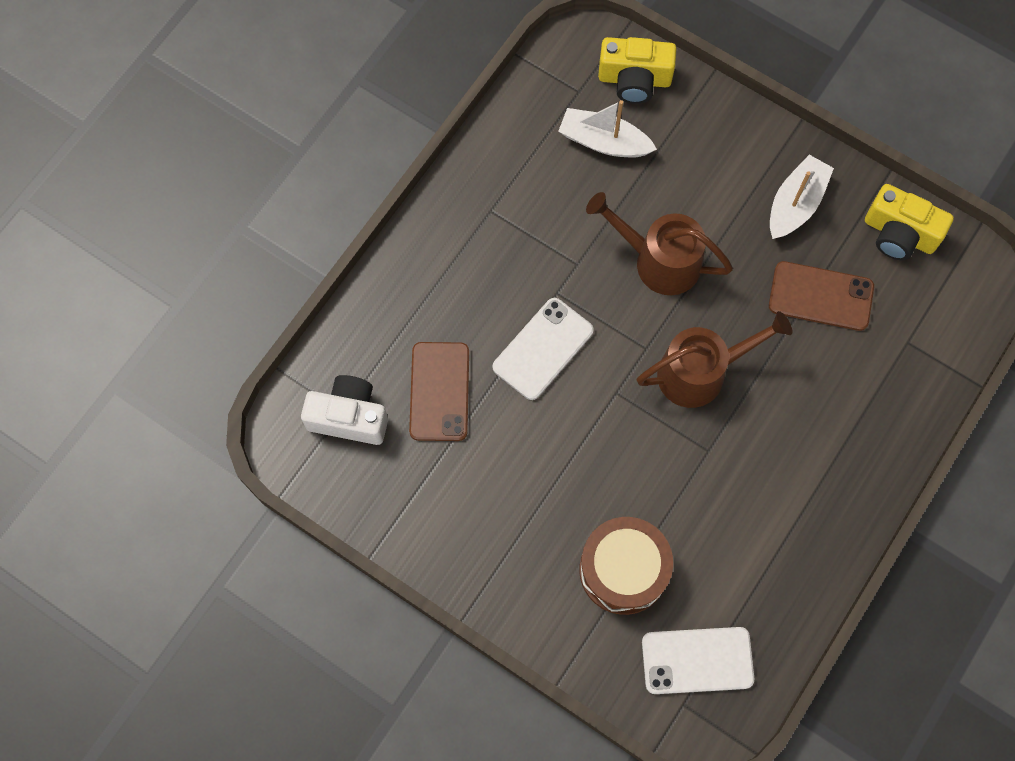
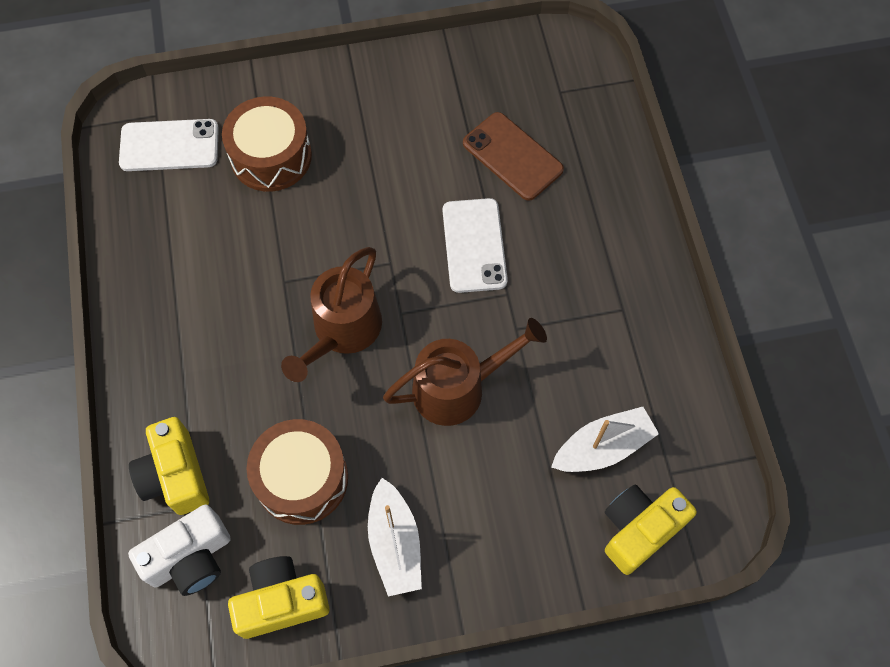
camera: 135 degrees right, 5 degrees down
(349, 417) = (551, 91): white camera -> white camera (190, 558)
(697, 660) = (169, 146): white phone -> white phone turned 45 degrees clockwise
(820, 296) = (302, 478): brown phone -> brown drum
(906, 375) = (175, 475): none -> yellow camera

